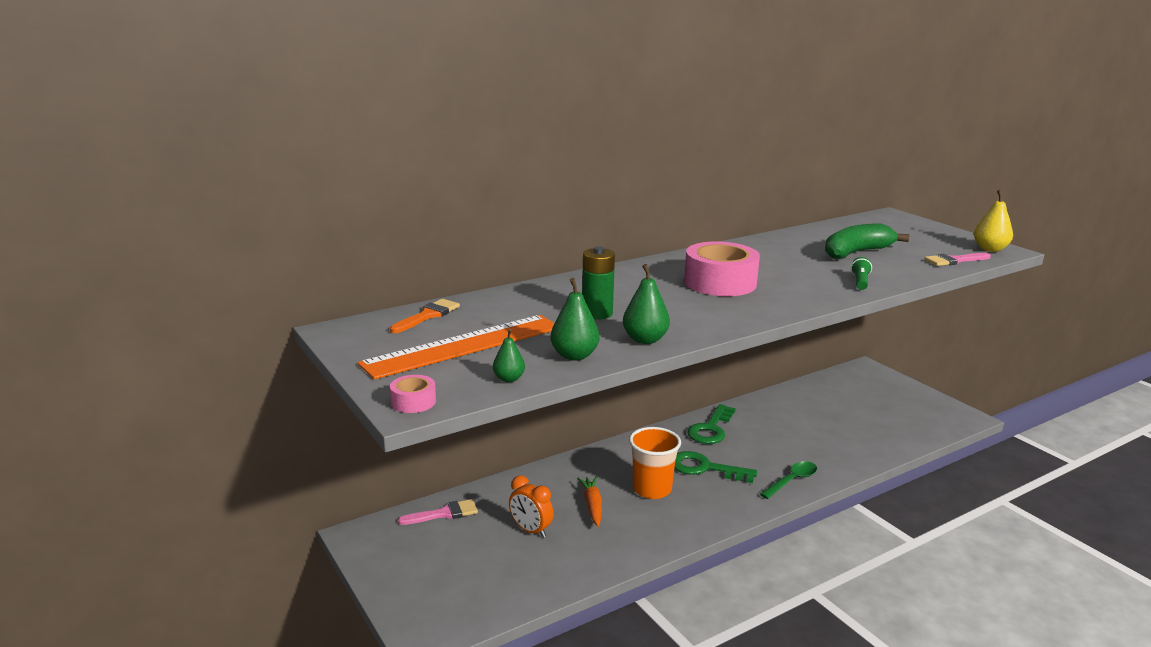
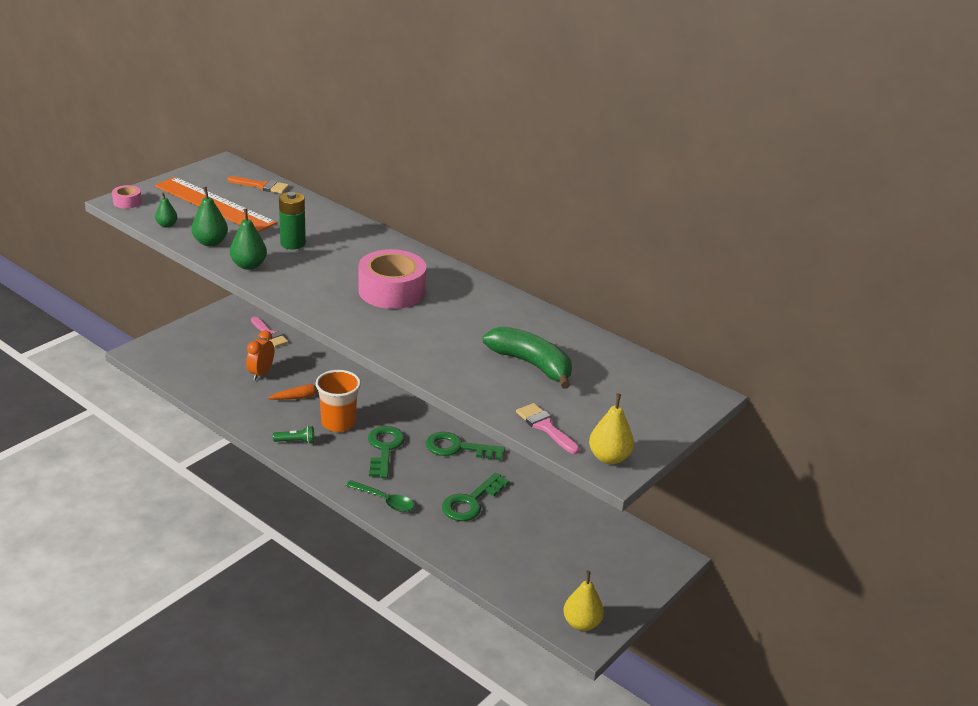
camera: 70 degrees right, 10 degrees up
(795, 436) = (471, 502): none -> green key
(860, 282) = (435, 363): green flashlight -> green flashlight (296, 441)
(951, 416) = (581, 623): none -> yellow pear

